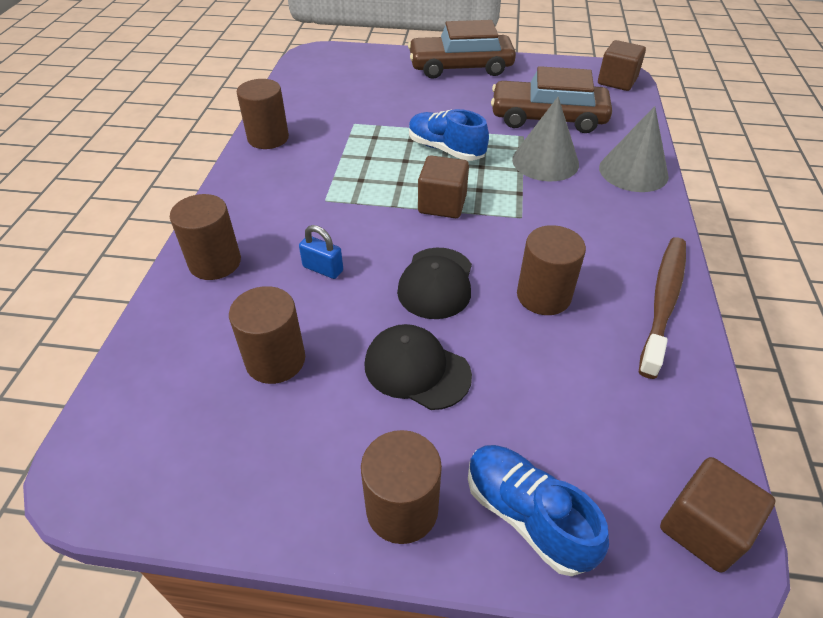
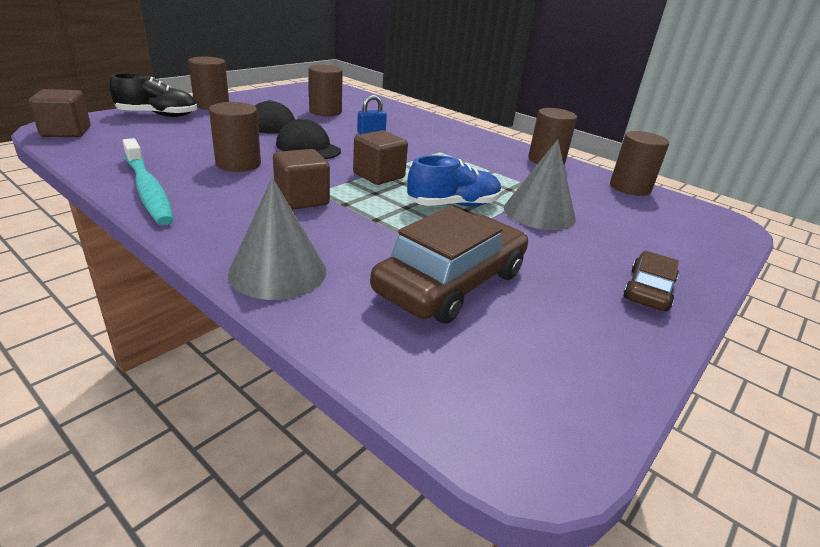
camera: 120 degrees right, 15 degrees down
(215, 262) = (416, 120): brown cylinder -> brown cylinder (630, 187)
(460, 67) = (648, 290): brown car -> brown car, size x0.54
(527, 515) = (158, 115): blue shoe -> black shoe
(545, 161) = (370, 236): grey cone -> grey cone (539, 213)
(617, 81) = (500, 421): brown cube -> brown cube (302, 199)
(663, 302) = (148, 189): brown toothbrush -> turquoise toothbrush

